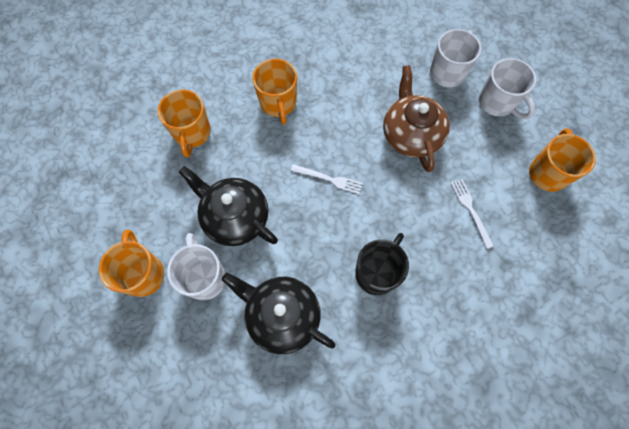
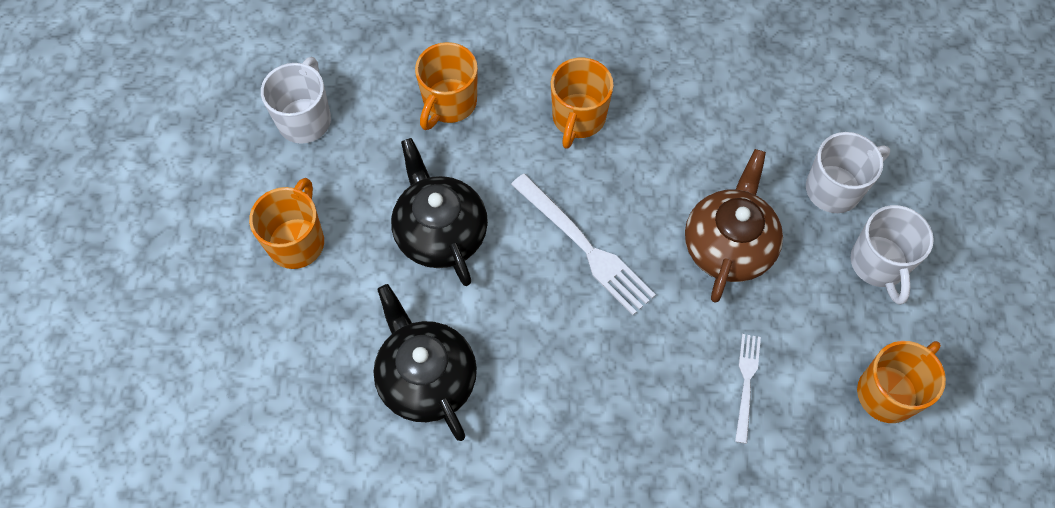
camera: 30 degrees right, 5 degrees down
(205, 277) = (364, 283): white mug -> white mug (305, 119)
(328, 179) = (583, 246): white fork -> white fork, size x1.75
(377, 272) = (573, 392): black mug -> none

